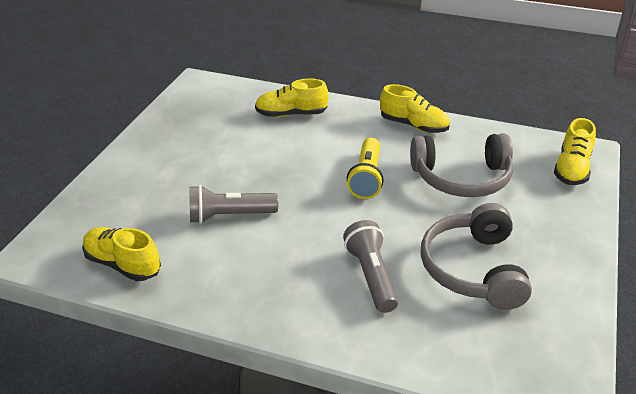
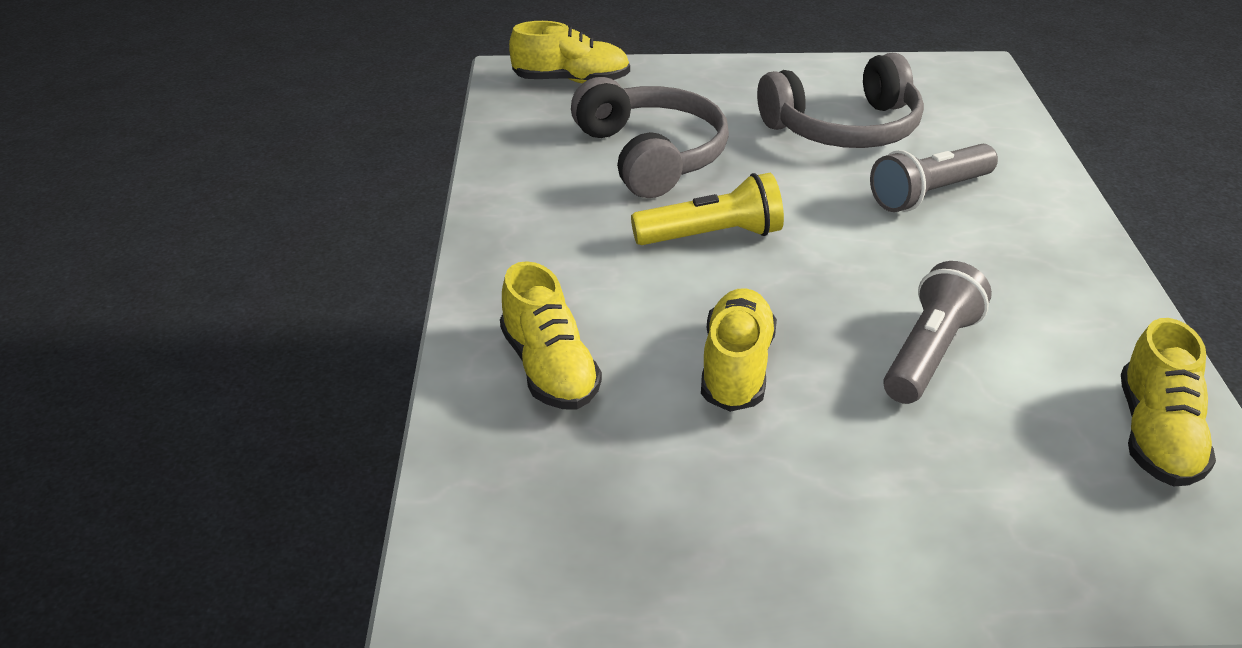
camera: 110 degrees left, 0 degrees up
(229, 216) = (929, 353): grey flashlight -> grey flashlight turned 120 degrees counterclockwise
(413, 125) = (518, 216): yellow shoe -> yellow shoe (736, 368)

